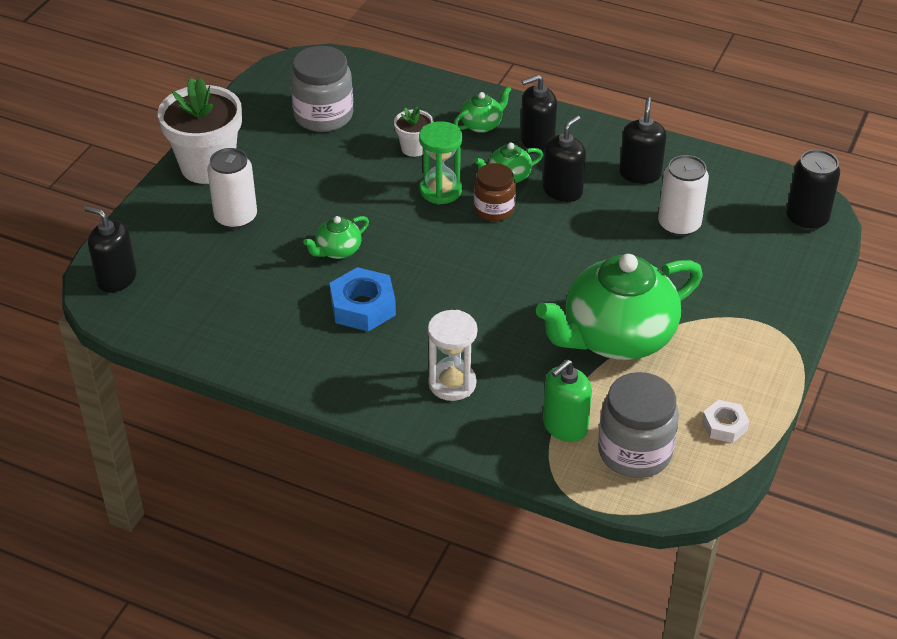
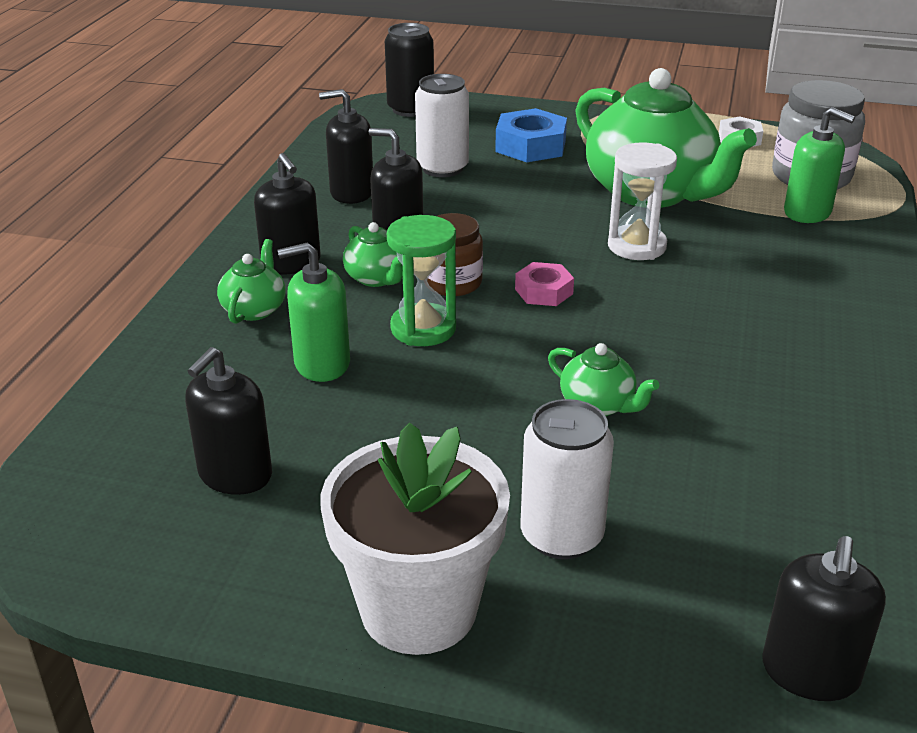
camera: 100 degrees left, 10 degrees down
(323, 116) = (235, 475): grey jar -> black soap dispenser
(363, 307) = (707, 365): blue nut -> blue nut (530, 146)
(414, 148) = (322, 364): white flower pot -> green soap dispenser
(452, 383) = (799, 283): white hourglass -> white hourglass (637, 246)
(473, 249) = (544, 291): none -> pink nut
(482, 125) = (254, 309): green teapot -> green teapot turned 60 degrees clockwise

